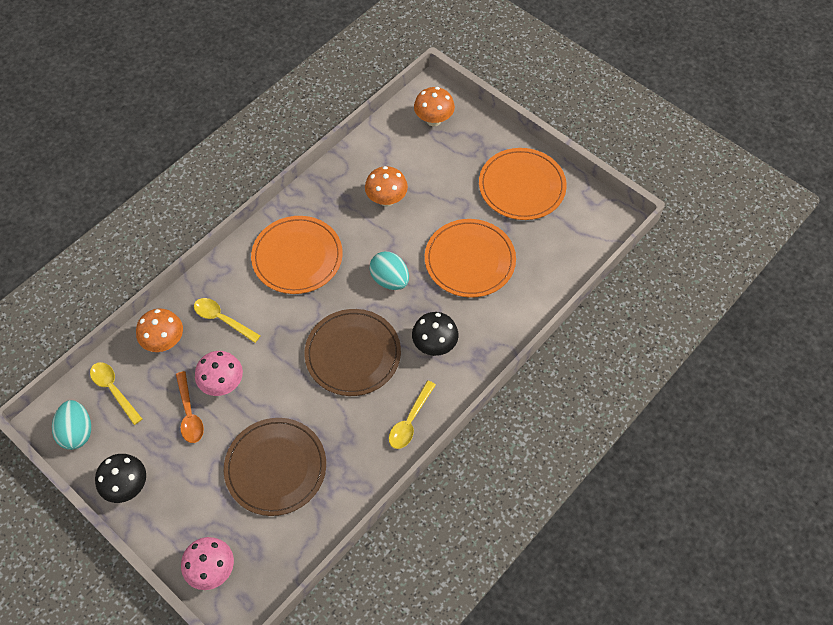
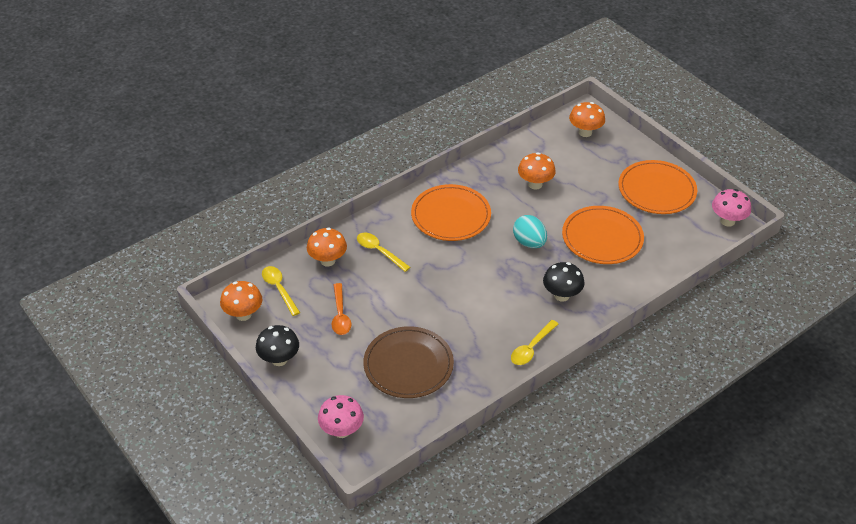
camera: 10 degrees right, 15 degrees down
(77, 432) = (243, 314): turquoise egg -> orange mushroom
(223, 383) = (372, 297): pink mushroom -> pink mushroom (727, 221)
(353, 354) = (488, 292): brown plate -> none

